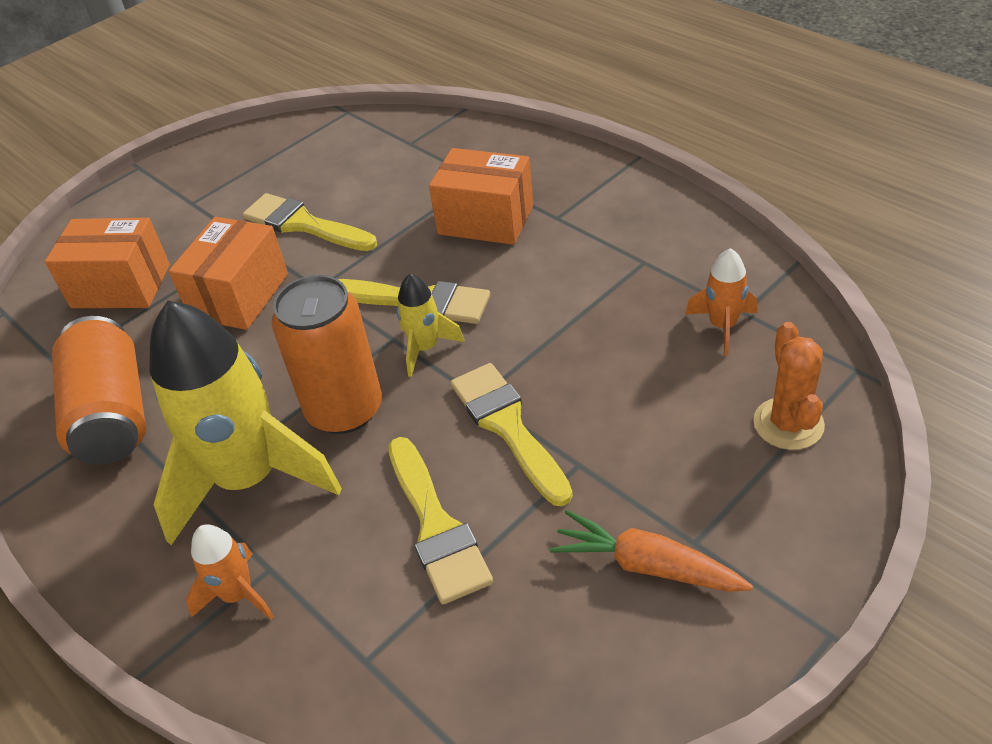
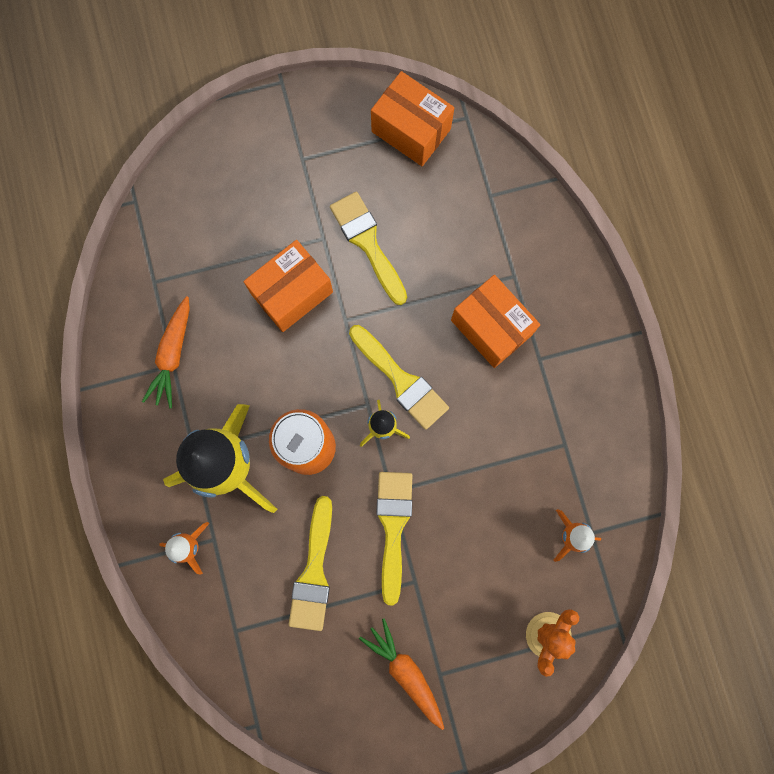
camera: 25 degrees right, 35 degrees up
(113, 414) = (172, 355): orange can -> orange carrot
(121, 286) = (219, 226): orange box -> orange box (411, 130)

